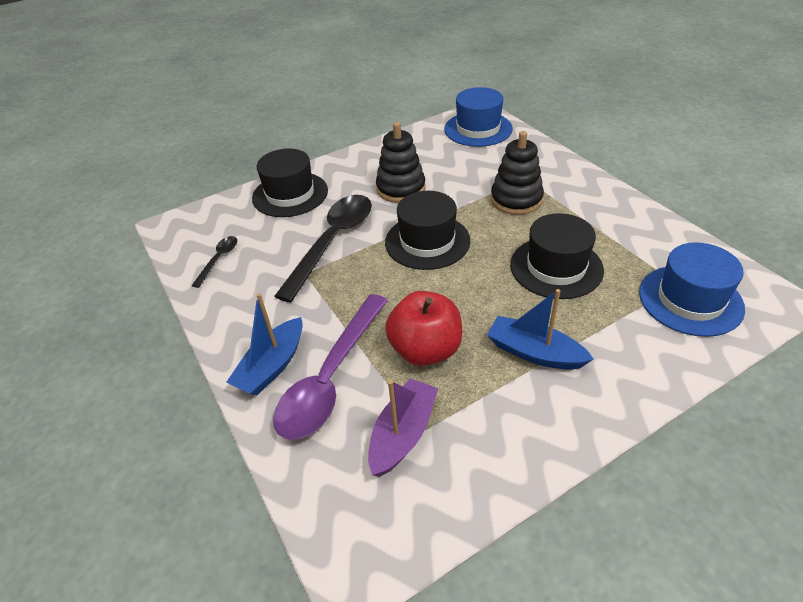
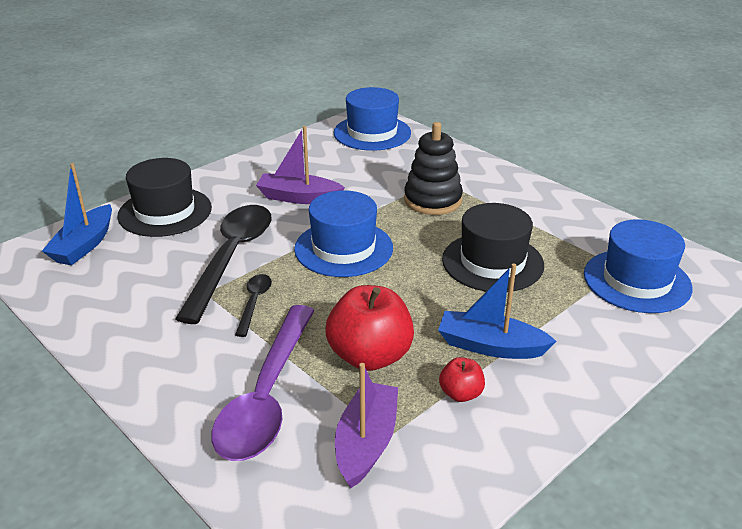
camera: 15 degrees left, 10 degrees down
(219, 259) = (92, 287): black spoon -> black spoon (254, 303)
(272, 366) = (191, 393): blue boat -> blue boat (84, 245)
(401, 189) = (298, 197): black stacking toy -> purple boat
(427, 241) = (343, 248): black hat -> blue hat
(496, 397) = (461, 394): none -> red apple

